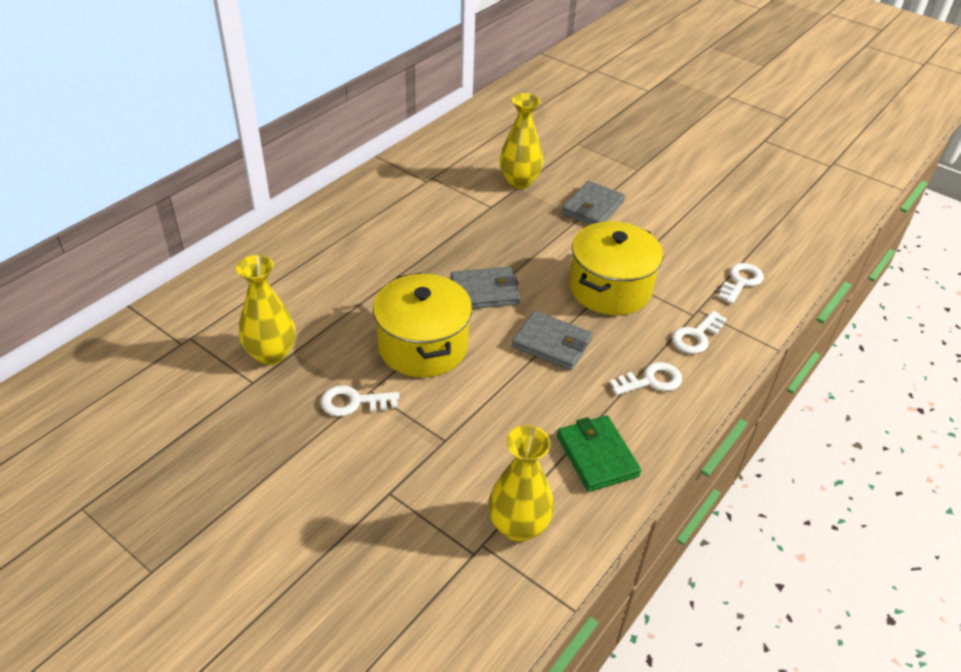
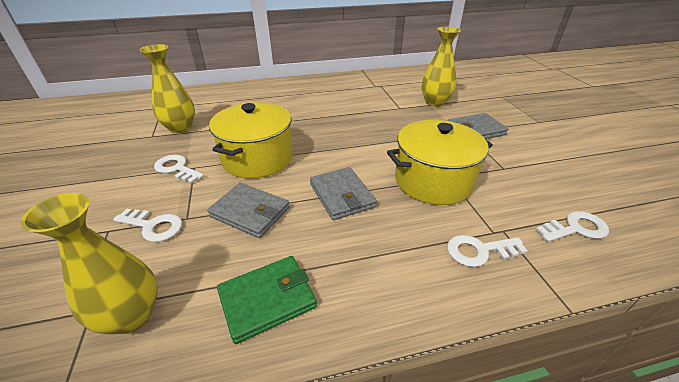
camera: 40 degrees right, 5 degrees down
(484, 291) = (336, 146): grey wallet -> grey wallet (250, 212)
(597, 456) = (267, 299): green wallet -> green wallet turned 45 degrees clockwise
(651, 380) = (392, 264): white key -> white key (153, 226)

